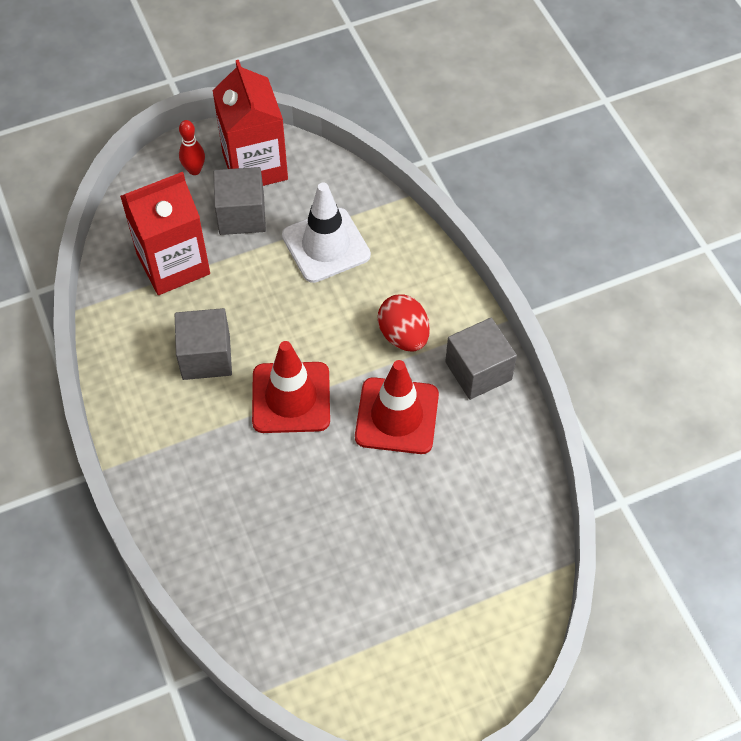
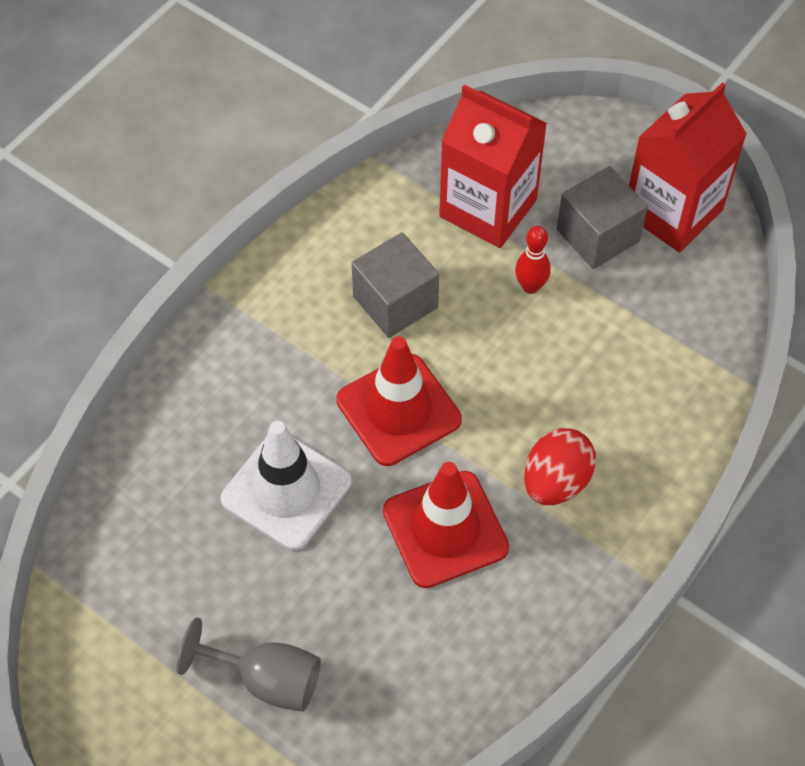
camera: 60 degrees right, 0 degrees up
(194, 170) = (622, 159): red bowling pin -> red bowling pin (530, 286)
(326, 245) = (619, 338): white traffic cone -> white traffic cone (286, 490)
(438, 578) = (267, 679): none -> grey goblet
(478, 371) = (563, 587): grey cube -> none

